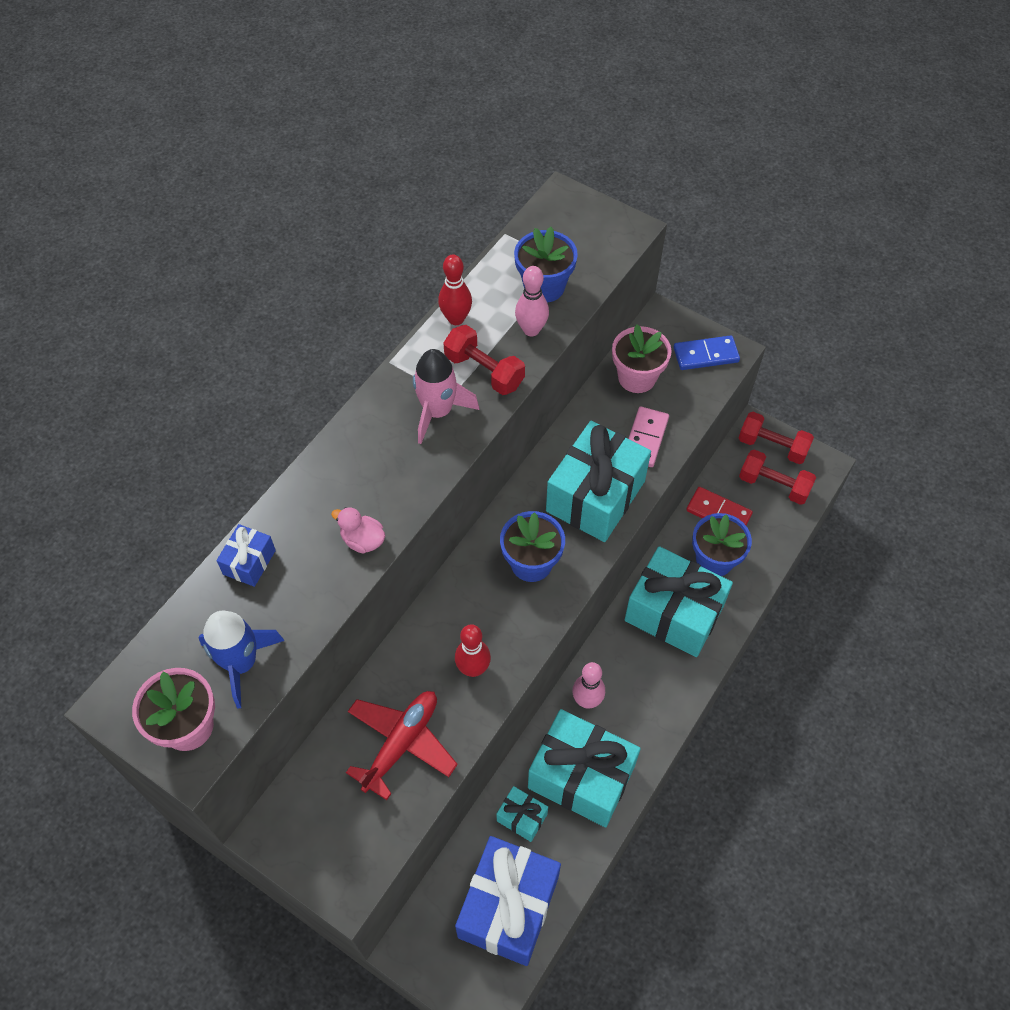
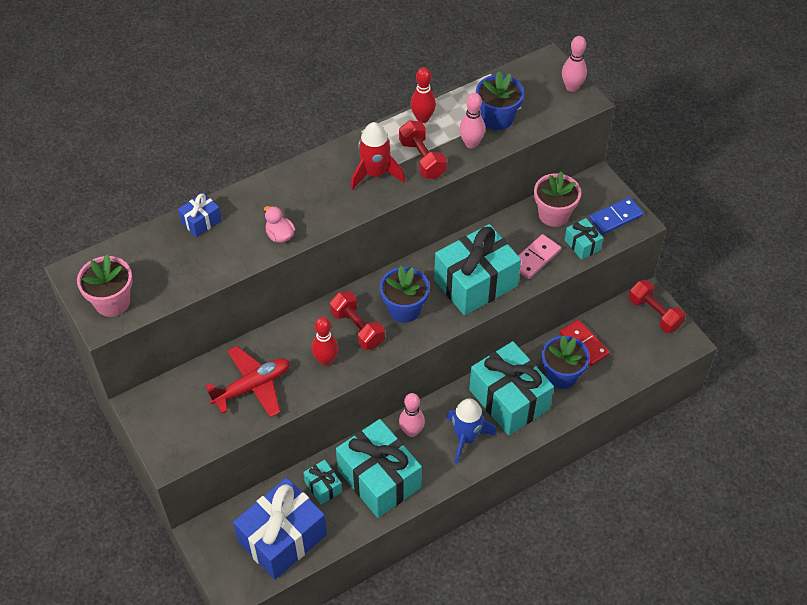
camera: 25 degrees right, 5 degrees down
(241, 663) = (164, 279): blue rocket -> blue rocket (466, 438)
(438, 412) = (375, 174): pink rocket -> red rocket
(607, 218) = (571, 87): none -> pink bowling pin
(688, 402) = (582, 245): none -> turquoise gift
(706, 355) = (615, 217): blue domino -> blue domino turned 45 degrees counterclockwise
(774, 485) = (639, 341): red dumbbell -> red dumbbell (357, 328)

